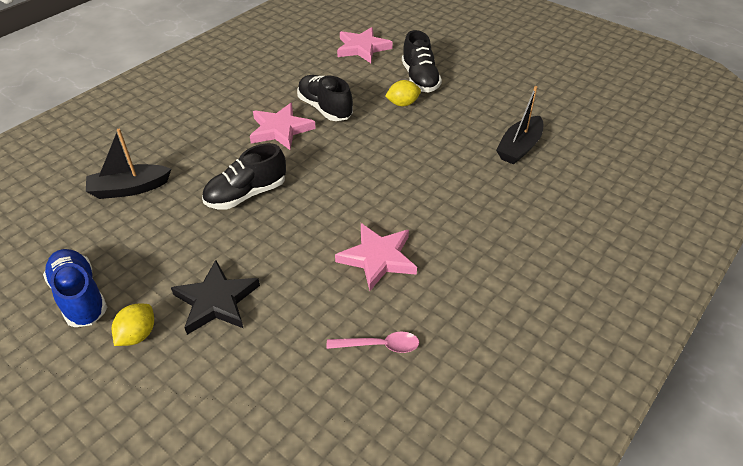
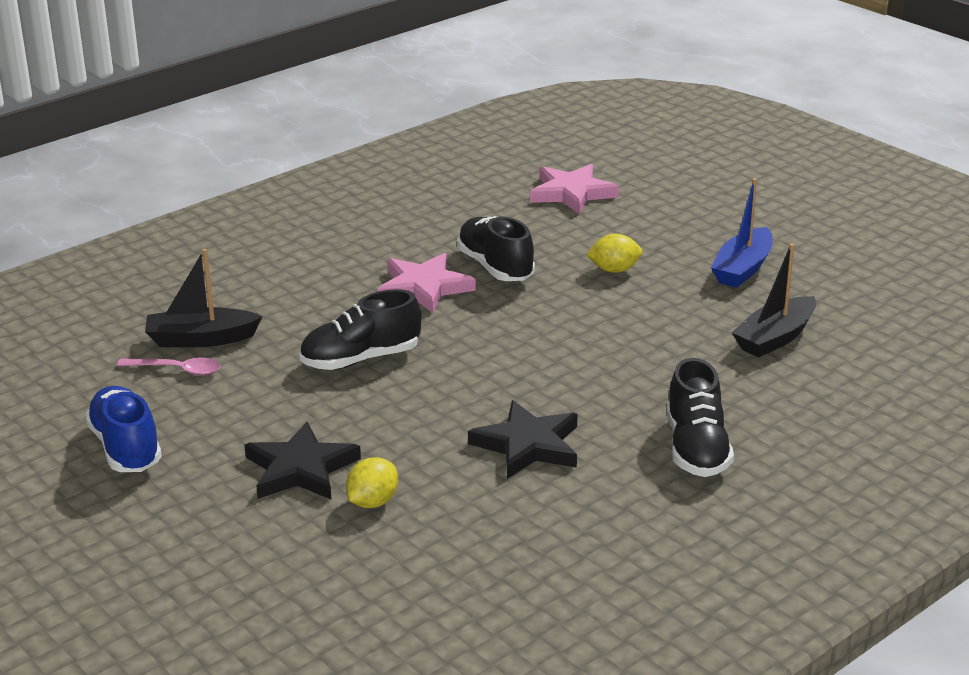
camera: 10 degrees right, 15 degrees down
(138, 335) = (195, 492): yellow lemon -> yellow lemon (372, 502)
(378, 258) = (528, 445): pink star -> black star
(379, 345) = (505, 534): pink spoon -> pink spoon (177, 370)
(420, 79) = (650, 240): black shoe -> black shoe (696, 449)
(483, 95) = (743, 269): none -> blue boat

